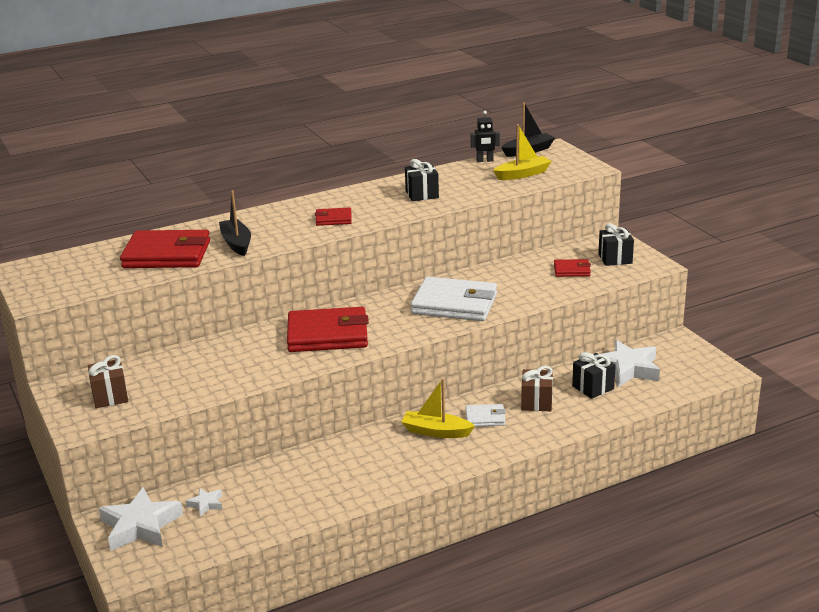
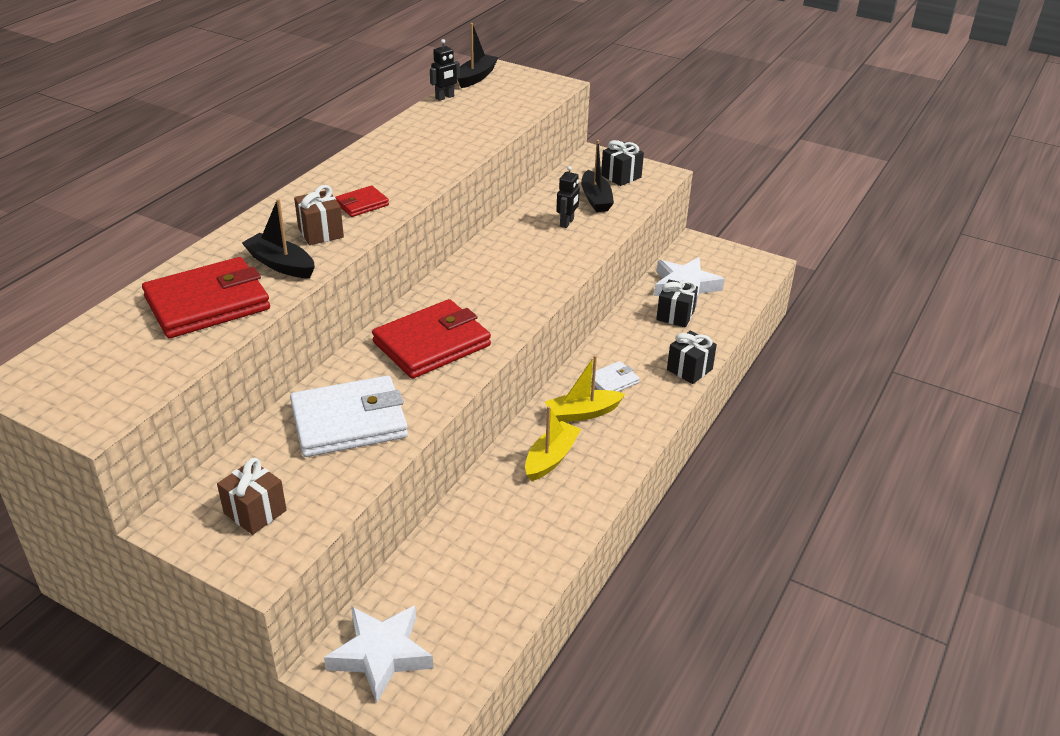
camera: 35 degrees left, 10 degrees up
(206, 504) = (429, 594): white star -> none
(422, 194) = (425, 151): black gift -> black gift (689, 369)
(454, 304) = (525, 268): white wallet -> white wallet (349, 421)
(522, 174) = (501, 105): yellow boat -> yellow boat (551, 458)
(526, 281) = (567, 223): none -> black robot
(536, 402) = (642, 348): brown gift -> brown gift (320, 232)
(572, 270) = (596, 199): red wallet -> black boat

